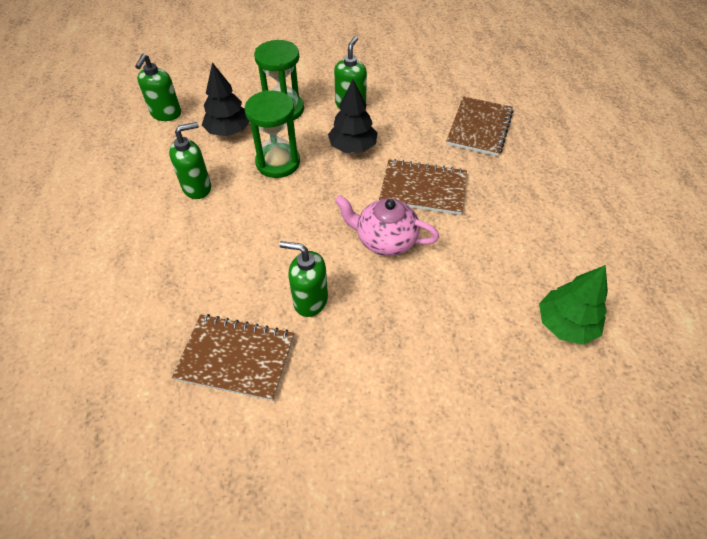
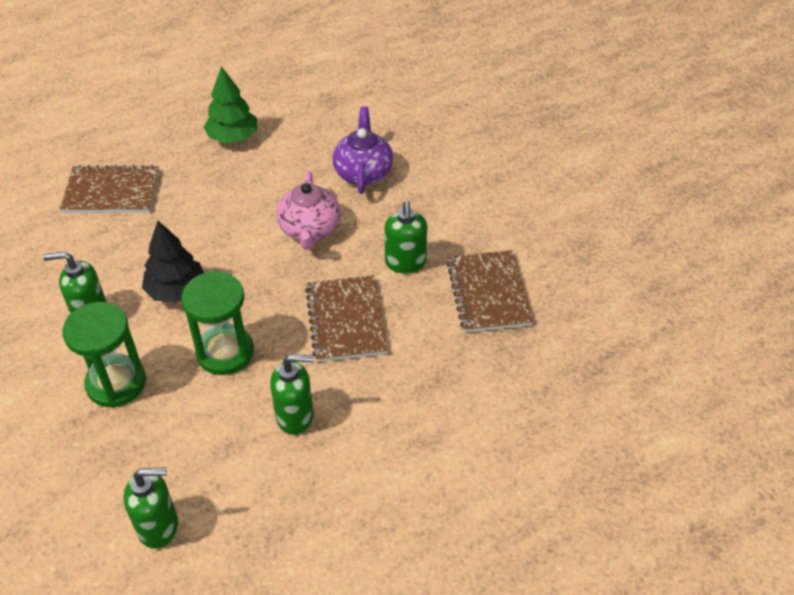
camera: 110 degrees left, 5 degrees down
(197, 187) = (295, 416): green soap dispenser -> green soap dispenser turned 135 degrees clockwise
(229, 131) = (178, 428): black tree -> none
(423, 189) = (227, 217): brown notebook -> brown notebook (346, 320)
(453, 303) = (363, 172): none -> purple teapot
(565, 324) = (353, 110): green tree -> green tree (233, 137)

